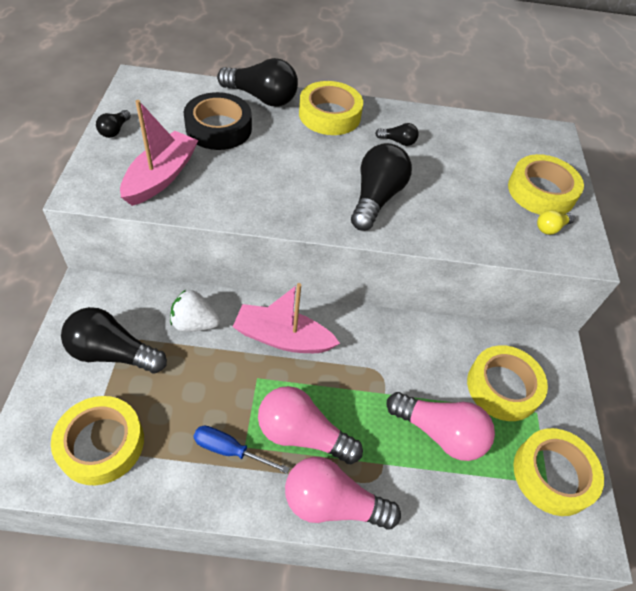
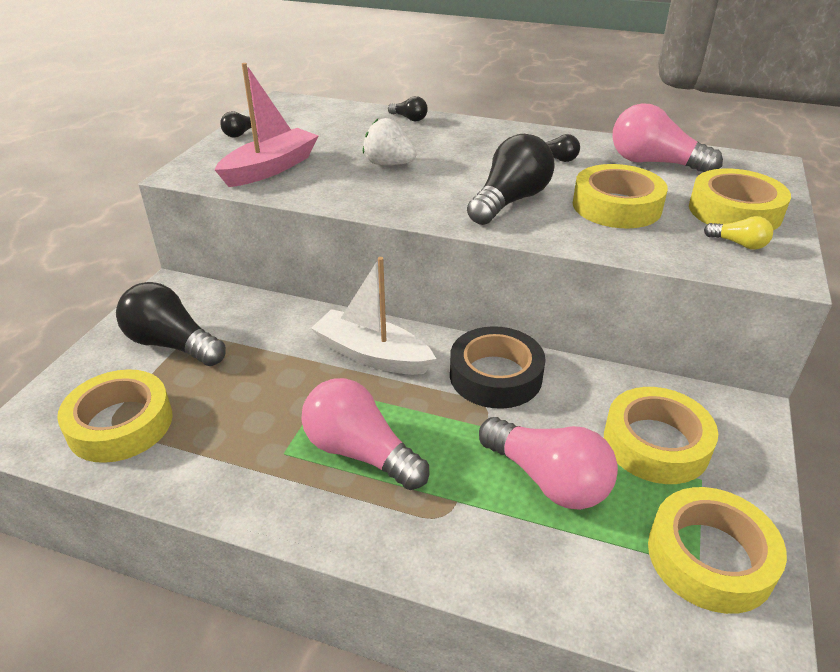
camera: 20 degrees right, 15 degrees down
(194, 323) = (274, 329): white strawberry -> white strawberry (388, 164)
(218, 128) = (351, 137): black tape -> black tape (495, 375)
(229, 450) = (263, 454): blue screwdriver -> none
(262, 98) = (409, 118): black light bulb -> black light bulb, size x0.48
(283, 338) = (372, 355): pink boat -> white boat
(329, 115) = (481, 134): yellow tape -> yellow tape (616, 206)
(332, 503) = (372, 532): pink light bulb -> pink light bulb (654, 163)
(551, 228) = (739, 244): yellow light bulb -> yellow light bulb turned 135 degrees counterclockwise

